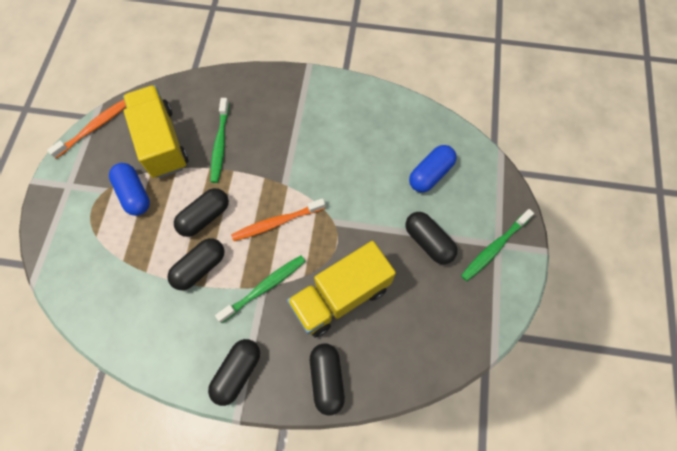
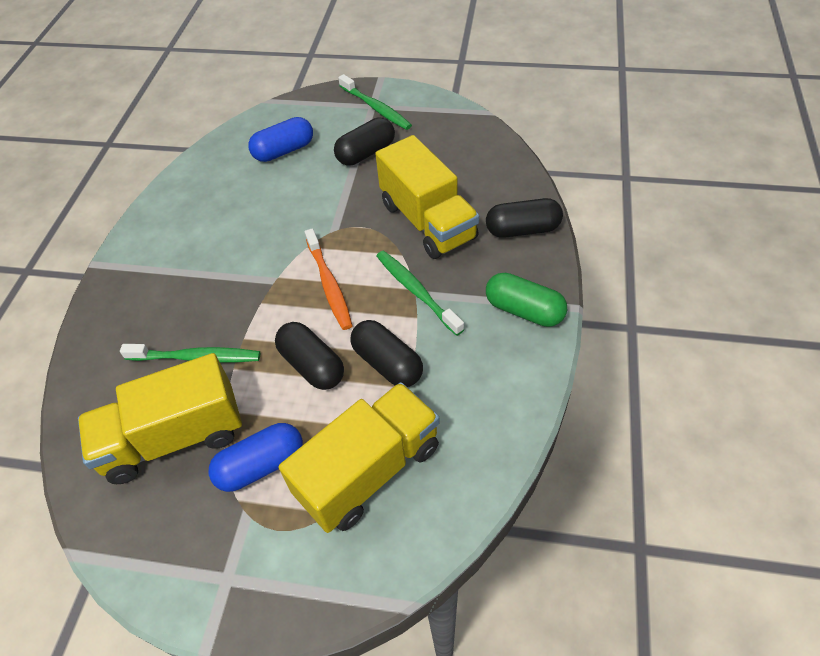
camera: 85 degrees left, 15 degrees down
(94, 127) = (116, 552): orange toothbrush -> none
(119, 259) = (369, 471): none -> yellow truck
(237, 373) = (524, 310): black capsule -> green capsule
(430, 174) = (284, 151): blue capsule -> blue capsule turned 75 degrees counterclockwise

